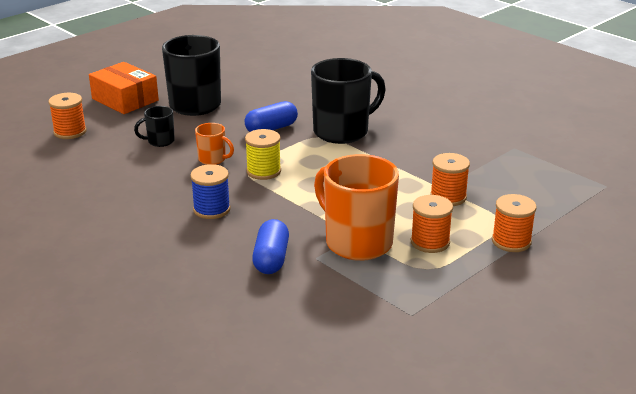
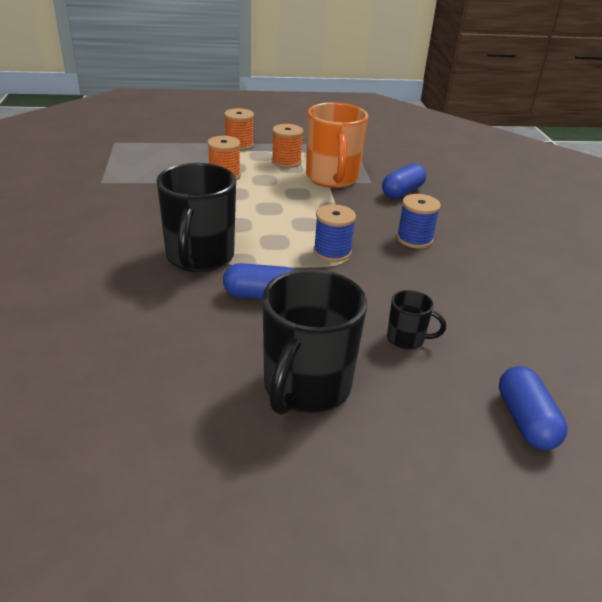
camera: 145 degrees left, 5 degrees up
(70, 132) = (525, 421): orange spool -> blue capsule
(125, 99) = (402, 462): orange box -> none
(213, 159) = (367, 286): orange mug -> none
(263, 171) = (332, 252): yellow spool -> blue spool
(342, 132) = (199, 257): black mug -> black mug turned 90 degrees counterclockwise

